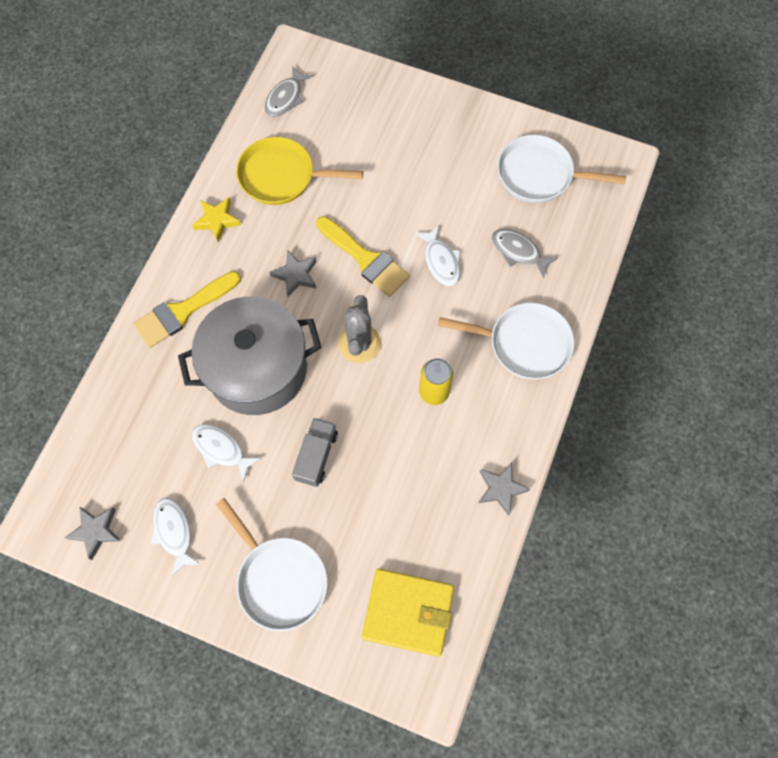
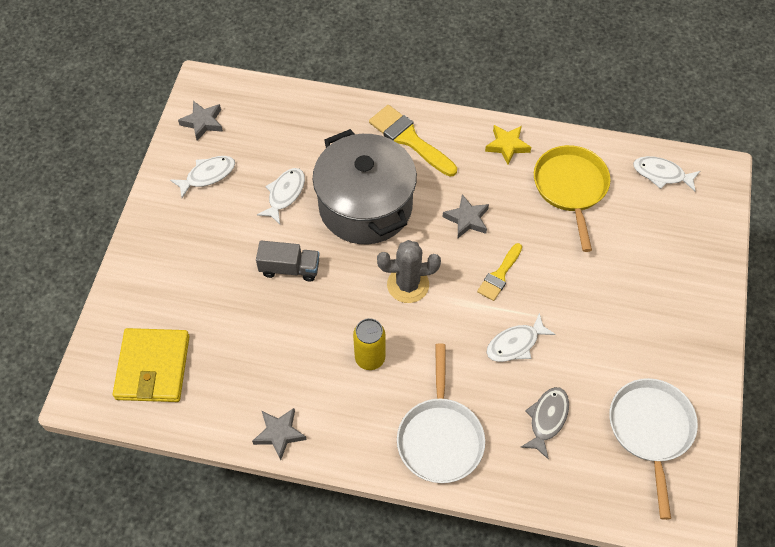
camera: 80 degrees right, 10 degrees down
(279, 579) = (175, 260): white pan -> none
(285, 98) = (661, 174): grey fish -> white fish
(365, 259) = (499, 275): yellow brush -> yellow brush, size x0.62

